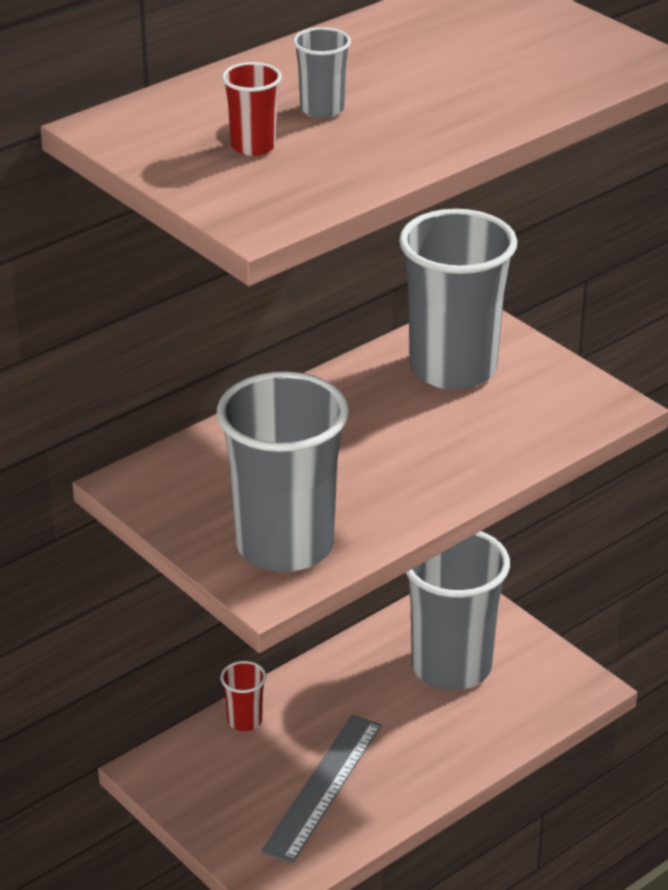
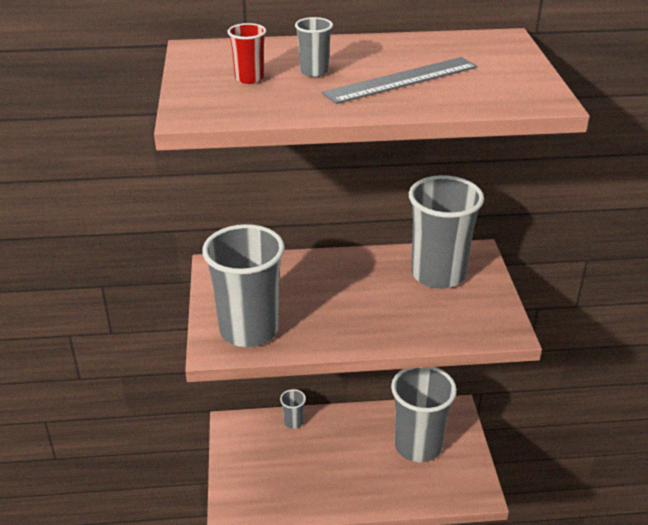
camera: 35 degrees right, 0 degrees up
(244, 720) = (293, 422): red cup -> grey cup
(322, 787) = (298, 475): grey ruler -> grey ruler (401, 80)

